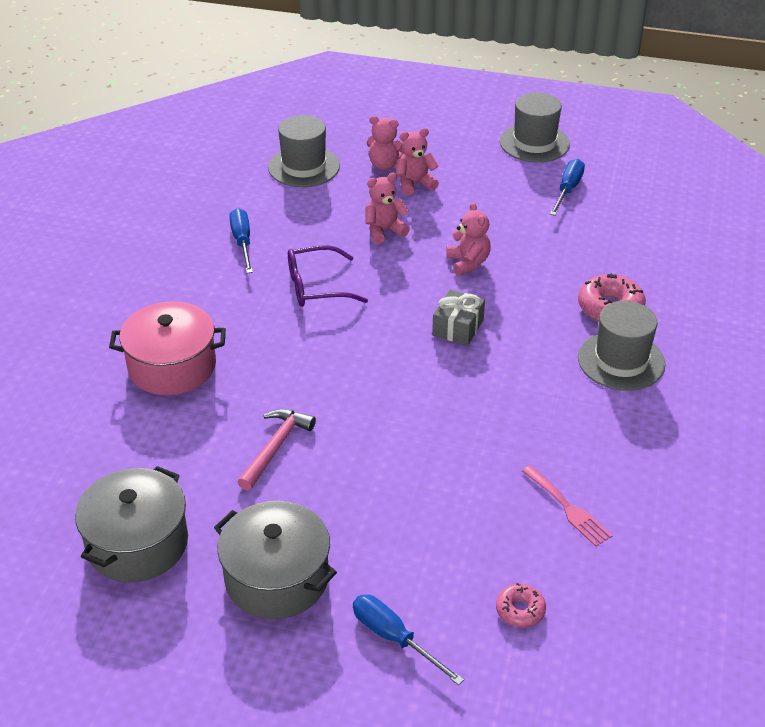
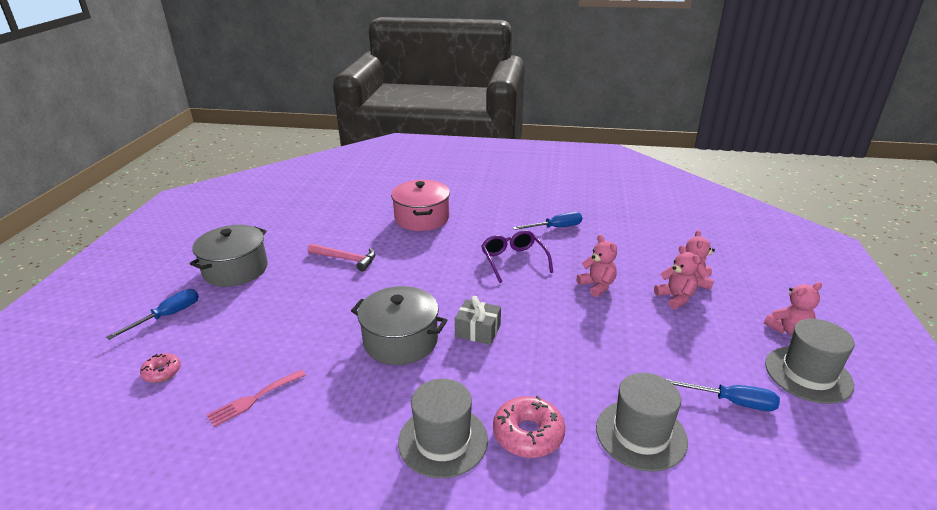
camera: 85 degrees right, 10 degrees down
(137, 543) = (278, 225): grey pot -> grey pot (400, 340)
(303, 167) = (664, 243): grey hat -> grey hat (641, 434)
(468, 263) = (570, 333): pink teddy bear -> pink teddy bear (788, 329)

